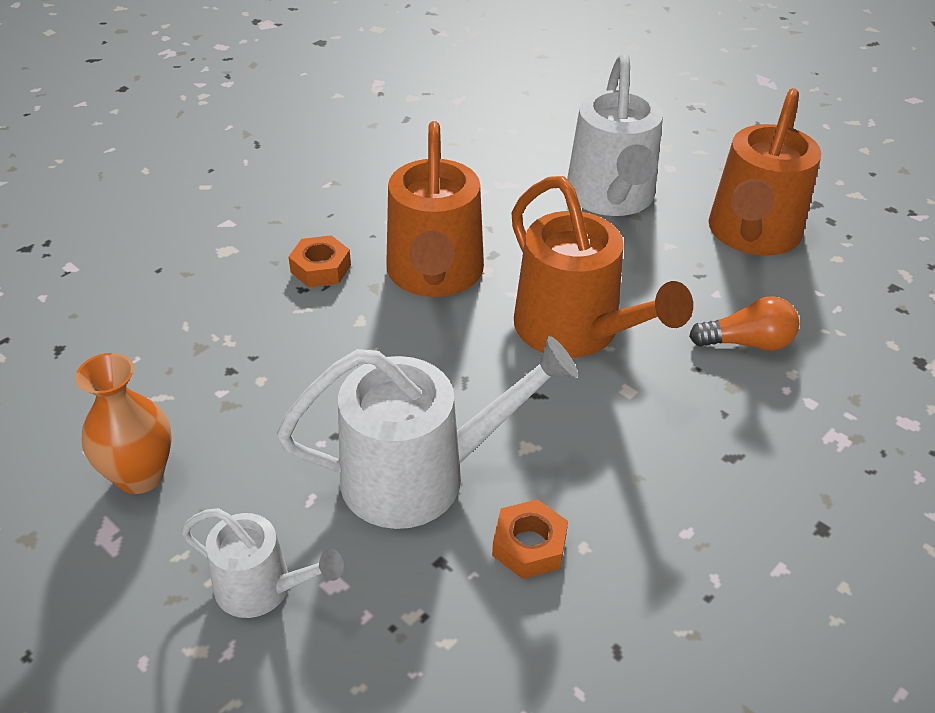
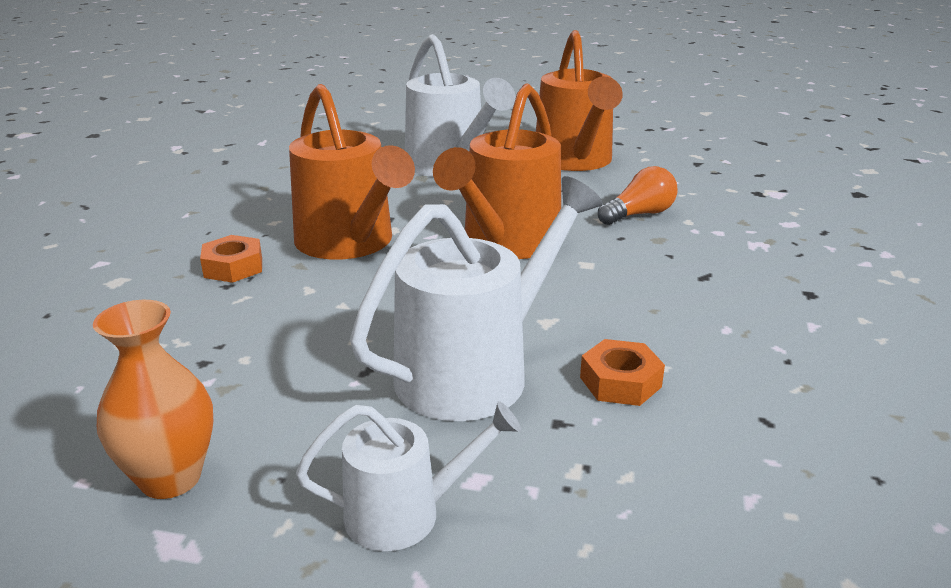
camera: 30 degrees left, 15 degrees down
(575, 331) = (506, 243): orange watering can -> orange watering can turned 90 degrees clockwise

